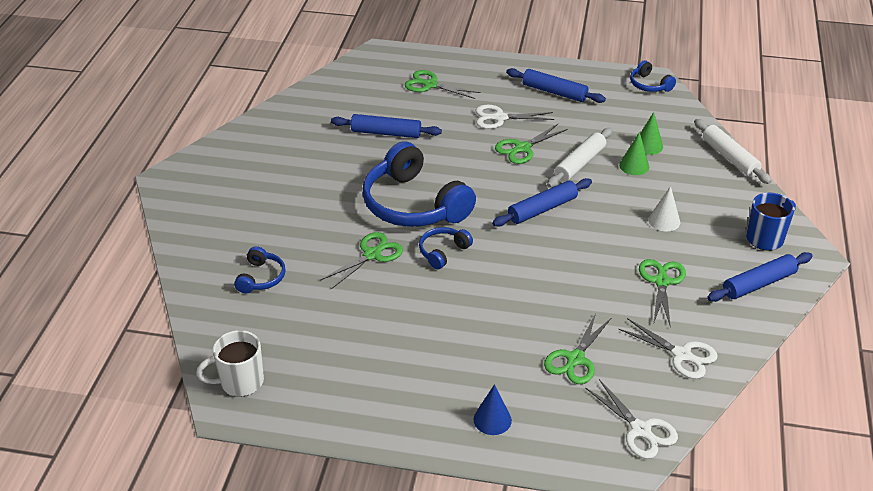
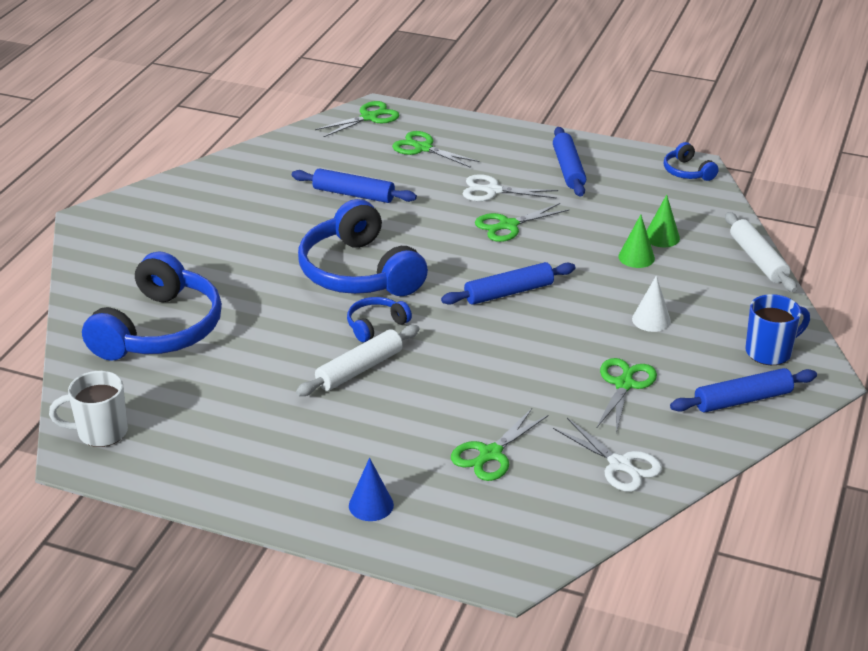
camera: 10 degrees right, 5 degrees down
(261, 278) = (159, 329): blue headphones -> blue headphones, size x2.19
(372, 254) = (293, 319): green scissors -> green scissors (369, 117)
(554, 92) = (568, 169): blue rolling pin -> blue rolling pin turned 45 degrees clockwise
(579, 164) = (571, 249): white rolling pin -> white rolling pin (359, 369)
(640, 430) = (541, 537): white scissors -> none

